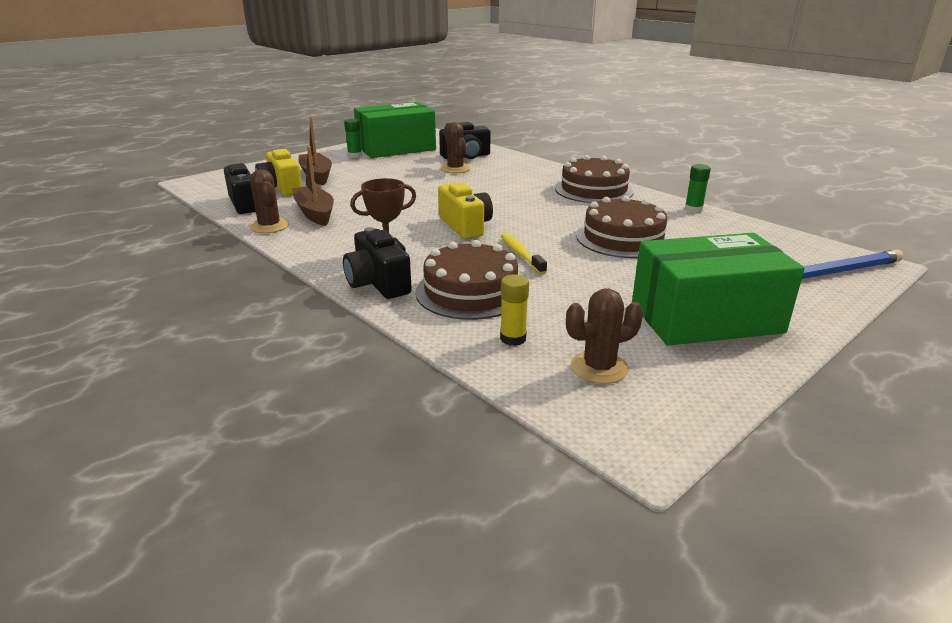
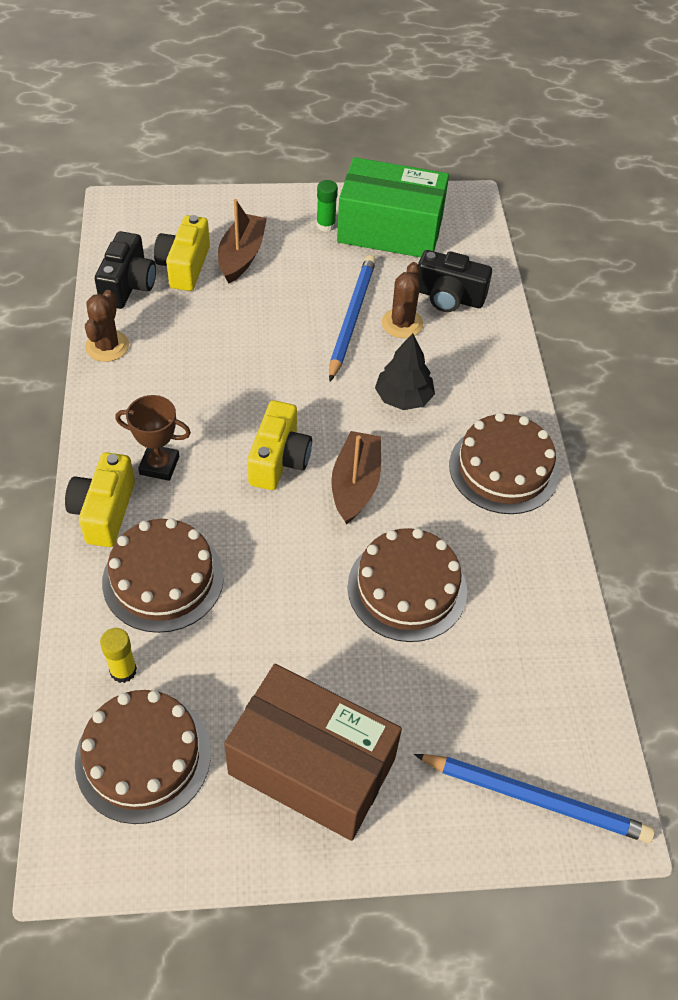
camera: 35 degrees right, 25 degrees up
(315, 213) = (168, 343): brown boat -> brown boat (355, 484)
(377, 283) = (104, 511): black camera -> yellow camera
(423, 175) = (351, 318): none -> blue pencil
(500, 187) = (403, 398): none -> black tree
(521, 254) = (273, 548): yellow toothbrush -> none
(599, 368) = (143, 757): brown cactus -> brown cake
(693, 209) = (563, 585): green glue stick -> none
(706, 318) = (312, 766): green box -> brown box

